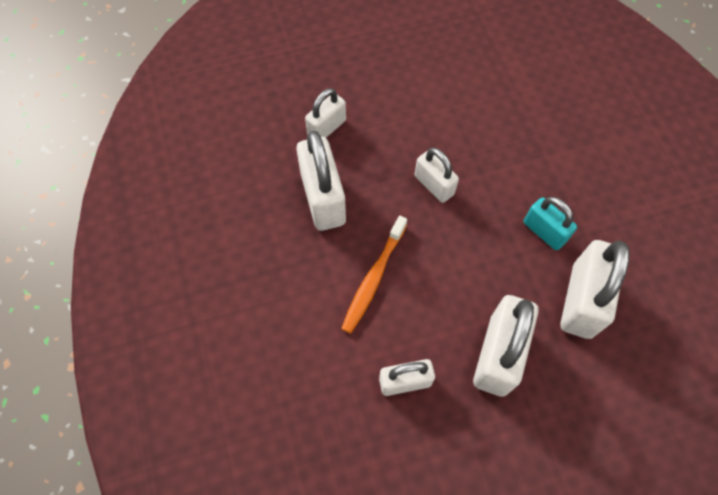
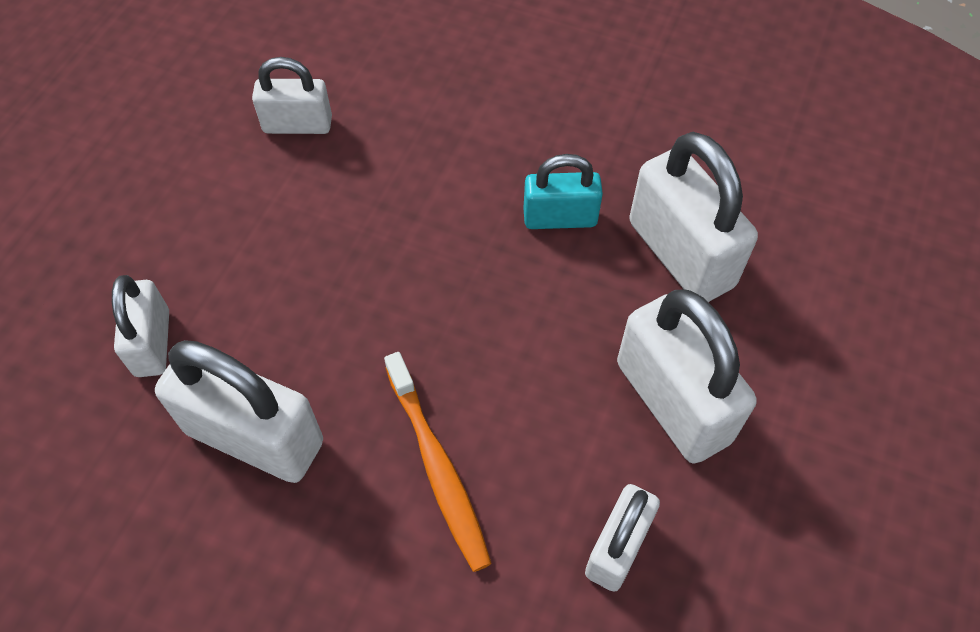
camera: 50 degrees left, 5 degrees down
(434, 185) = (378, 283): white padlock -> white padlock (297, 124)

